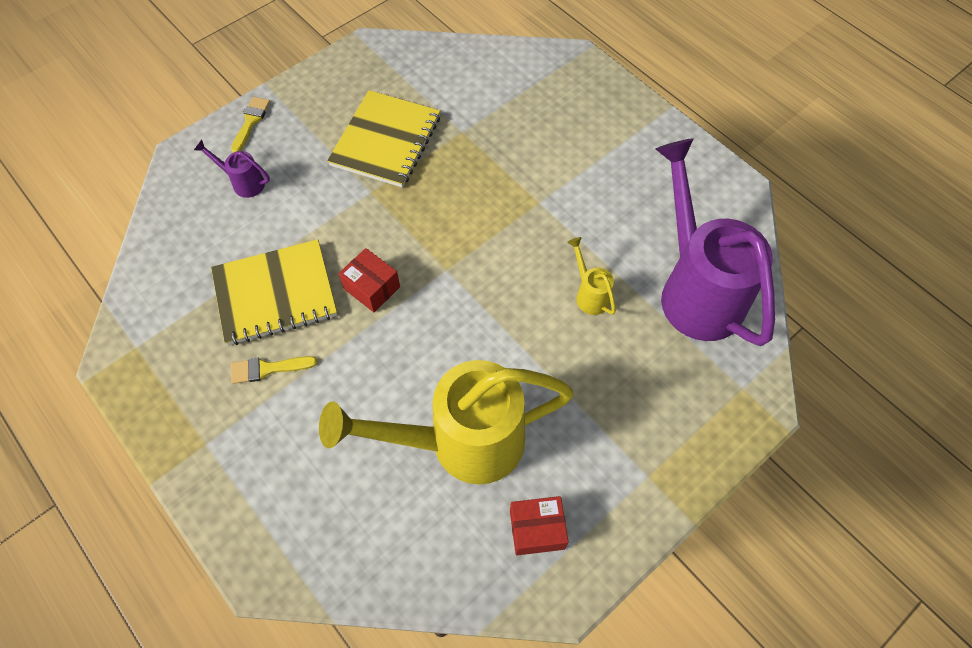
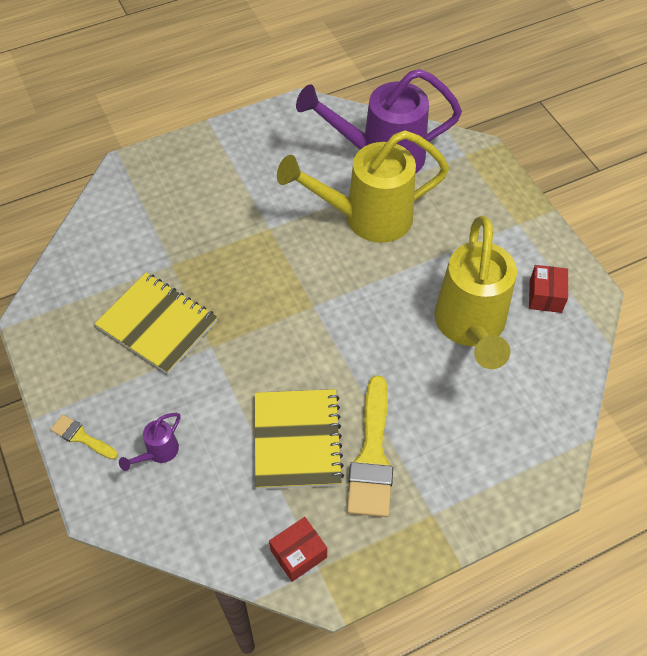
camera: 75 degrees left, 5 degrees down
(267, 369) = (372, 456): yellow brush -> yellow brush, size x2.00
(372, 288) = (314, 363): red box -> red box (298, 554)
(589, 294) = (366, 218): yellow watering can -> yellow watering can, size x2.47

